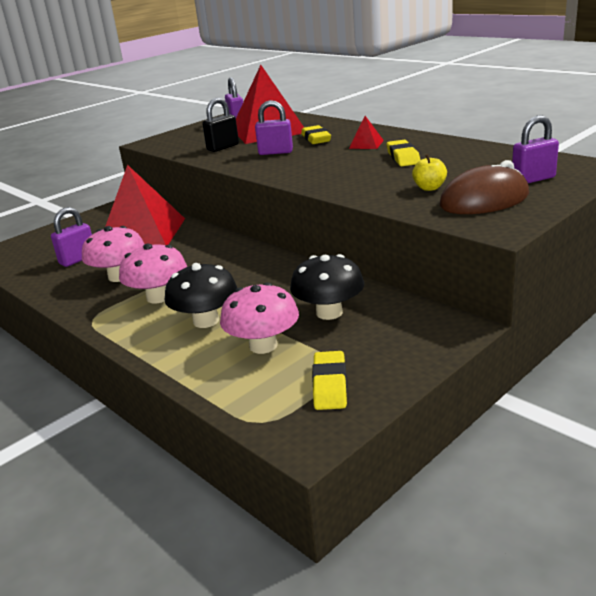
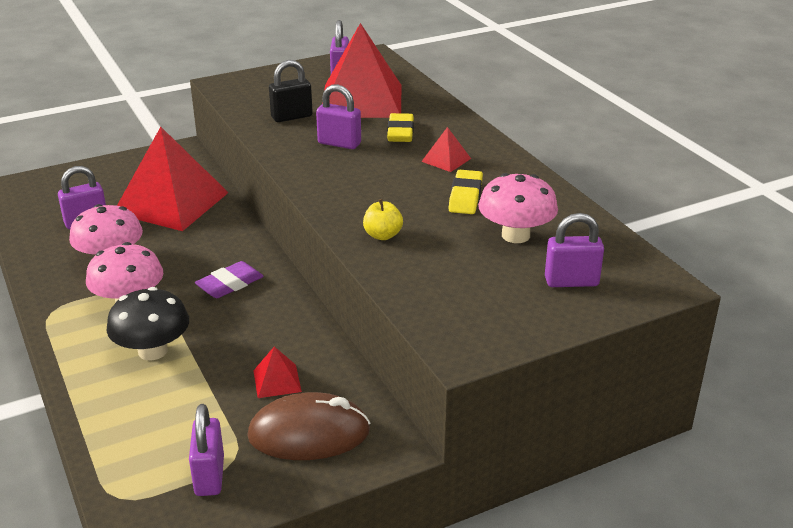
camera: 15 degrees right, 5 degrees up
(235, 267) = (230, 284): none -> purple eraser
(263, 345) = (184, 403): pink mushroom -> pink mushroom (515, 235)
(329, 312) = (277, 381): black mushroom -> red pyramid
(330, 385) = (209, 476): yellow eraser -> purple padlock
(429, 188) = (448, 259): yellow apple -> yellow apple (382, 235)
(484, 200) = (487, 299): brown mouse -> brown mouse (309, 434)

